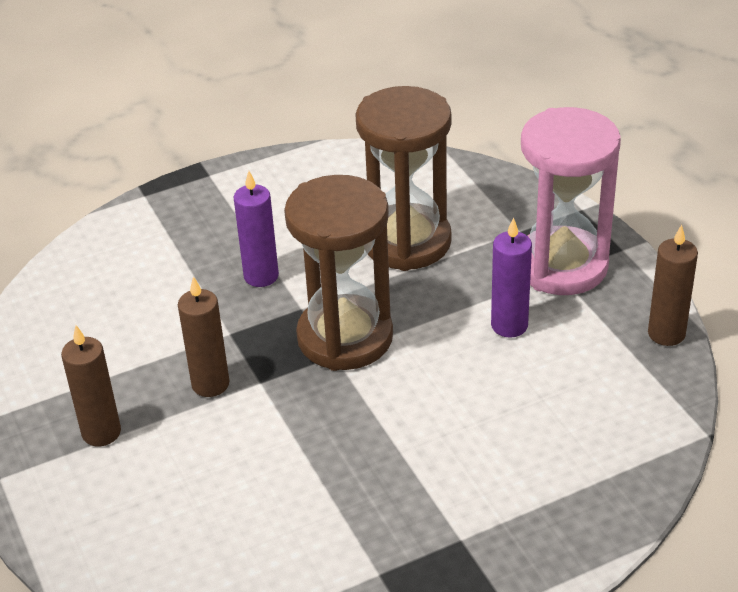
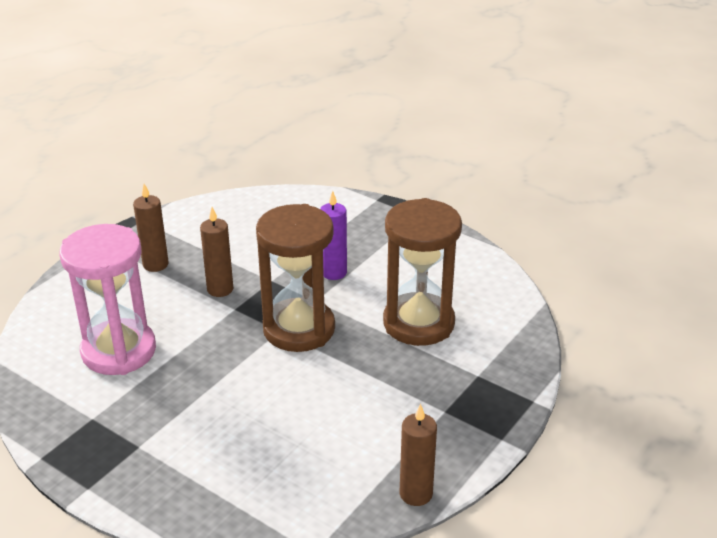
camera: 60 degrees right, 5 degrees down
(509, 325) = (364, 403): purple candle -> none
(561, 266) = (453, 410): pink hourglass -> pink hourglass (119, 351)

